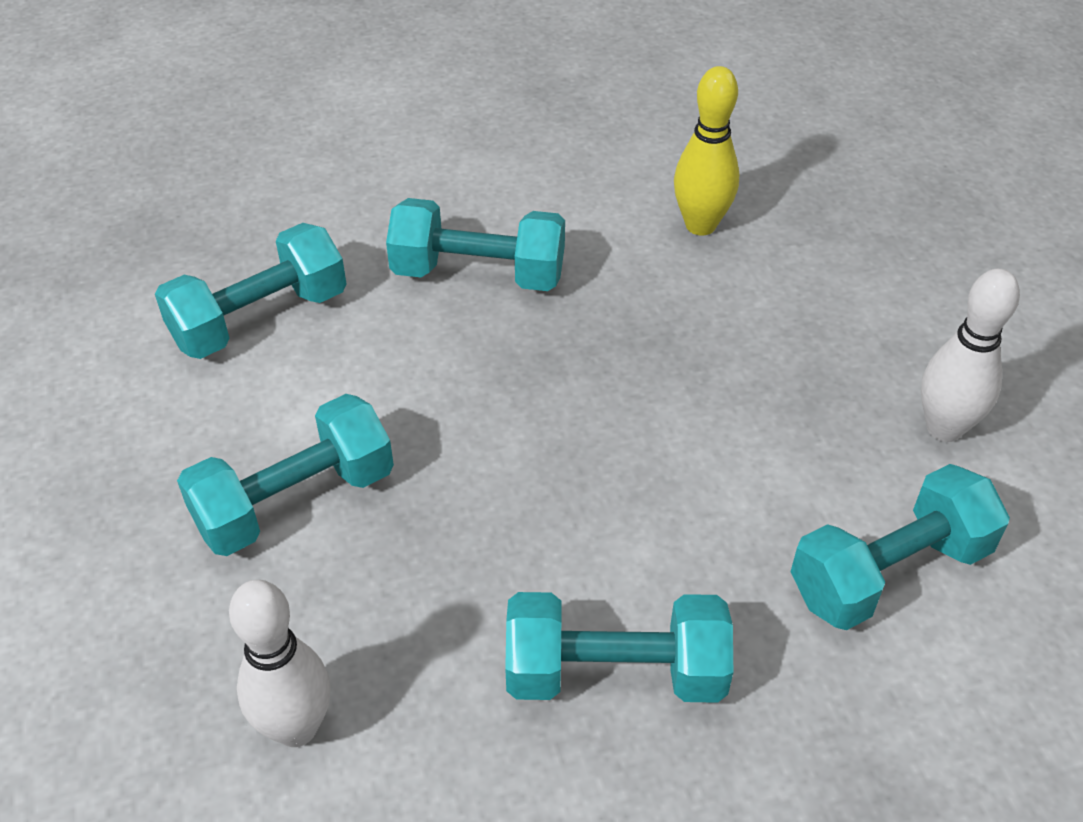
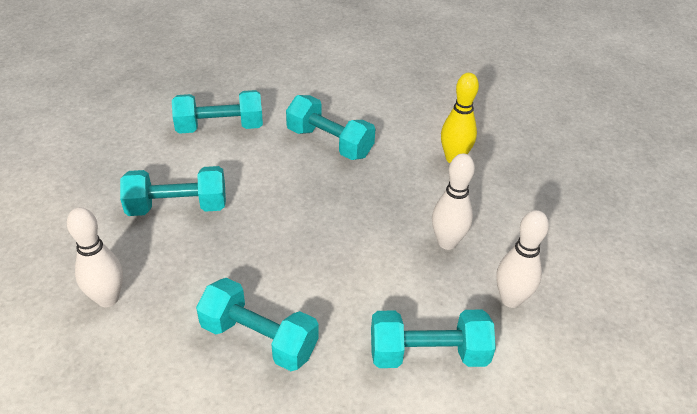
camera: 25 degrees right, 5 degrees down
(789, 374) = (447, 242): none -> white bowling pin

